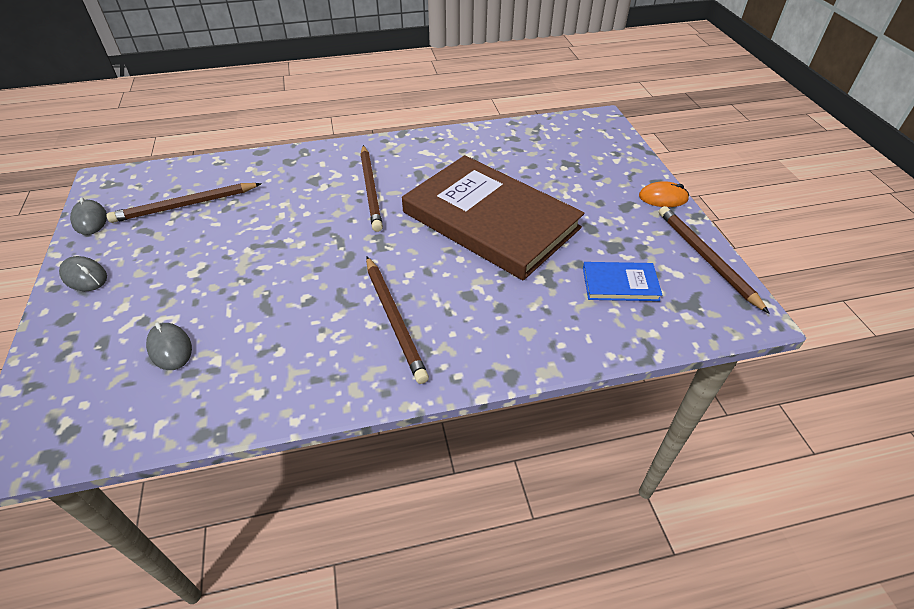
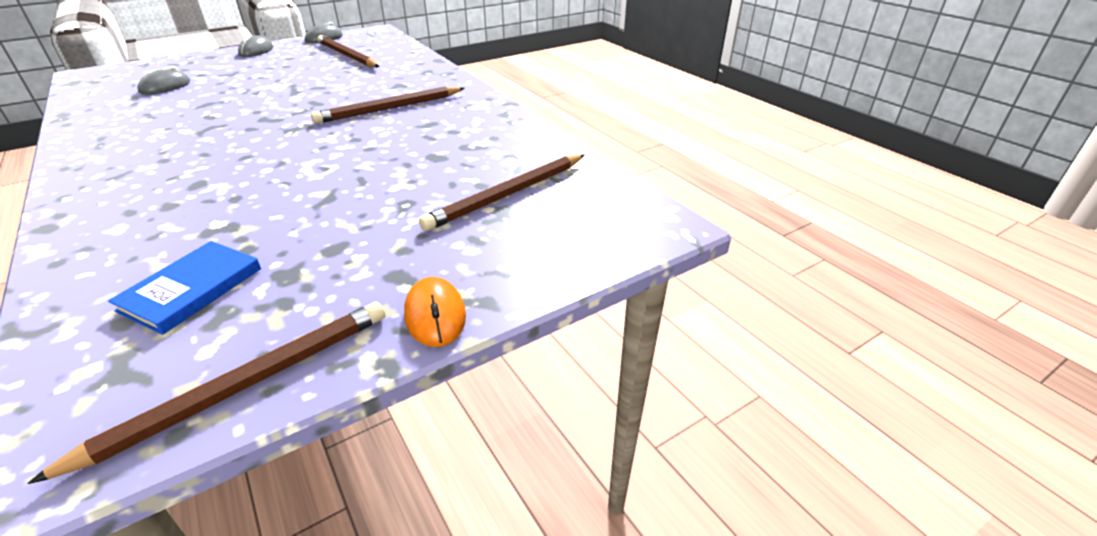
camera: 70 degrees right, 10 degrees down
(394, 319) = (169, 154): brown pencil -> brown pencil (508, 194)
(490, 220) = (343, 175): brown book -> none
(620, 284) = (191, 289): blue book -> blue book turned 45 degrees clockwise

